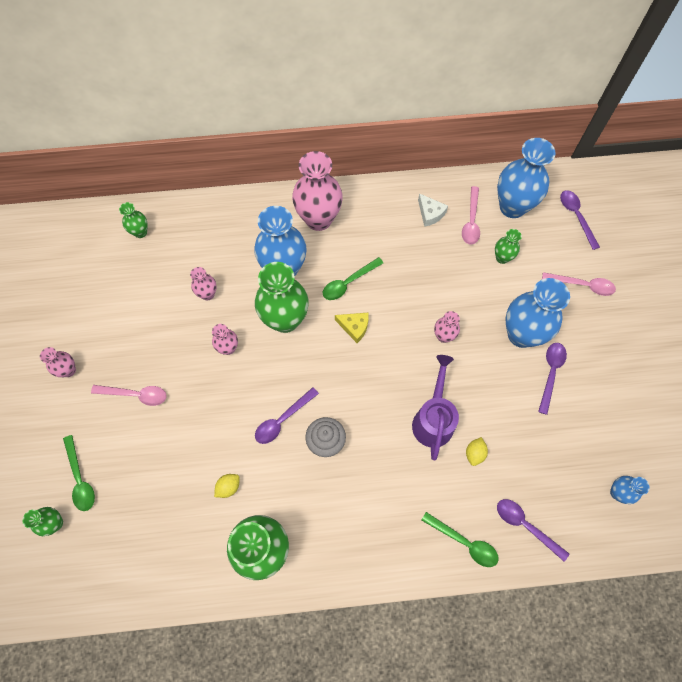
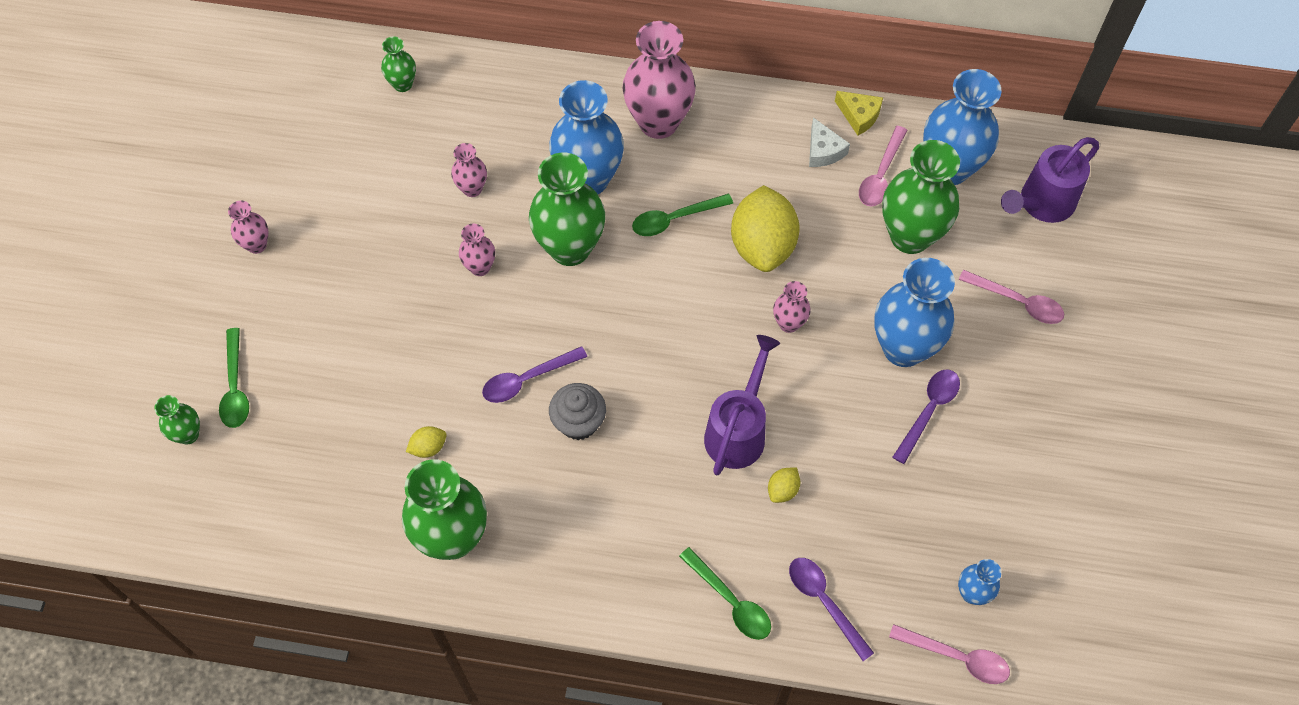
camera: 15 degrees right, 5 degrees down
(135, 395) = (337, 298): pink spoon -> pink spoon (957, 657)
(354, 327) = (664, 281): yellow cheese -> yellow cheese (859, 115)
(410, 287) = (762, 245): none -> yellow lemon
(502, 258) = (910, 236): green vase -> green vase, size x2.06
(576, 217) = (1041, 204): purple spoon -> purple watering can

